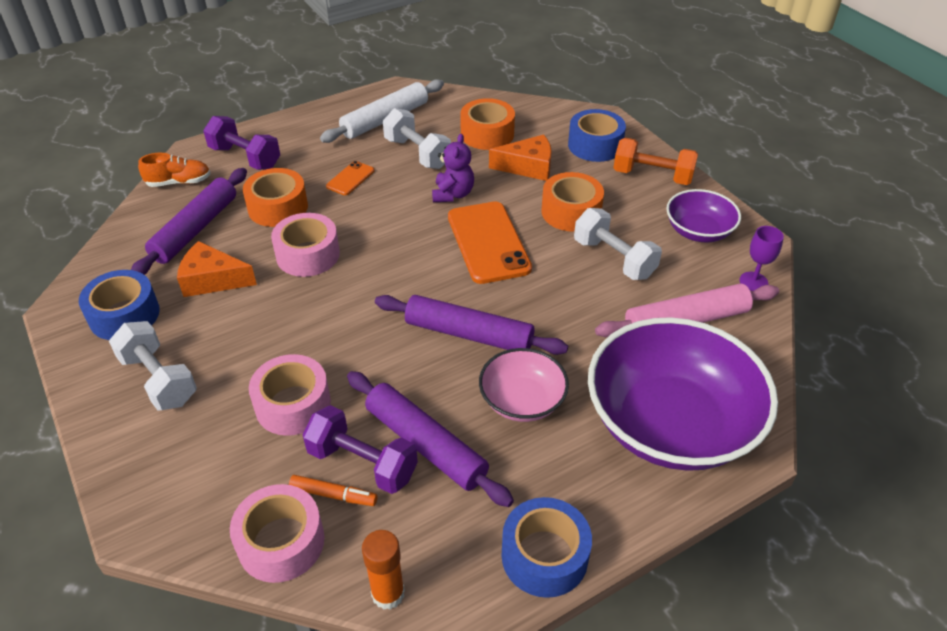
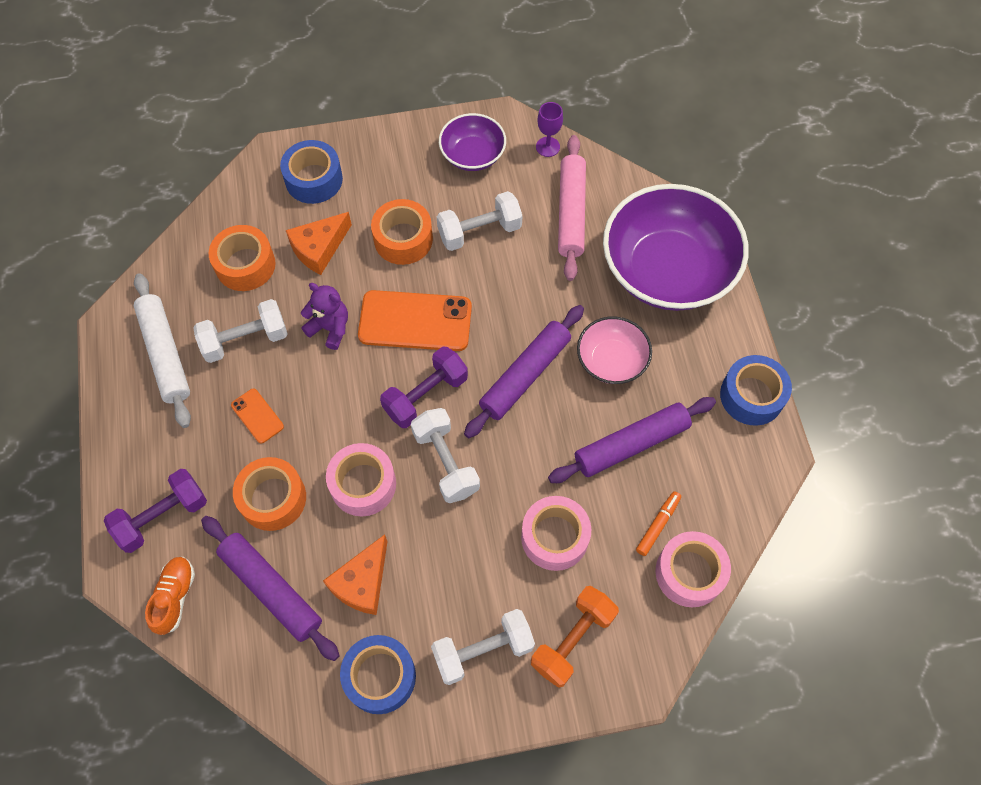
camera: 70 degrees left, 20 degrees up
(349, 302) = (446, 462): none -> white dumbbell
(362, 463) = (634, 496): purple dumbbell -> purple dumbbell (425, 395)
(388, 593) = (753, 507): orange glue stick -> none
(528, 167) = (319, 248): orange cheese -> orange cheese turned 150 degrees counterclockwise
(652, 176) = (383, 154): orange dumbbell -> orange dumbbell (572, 640)

